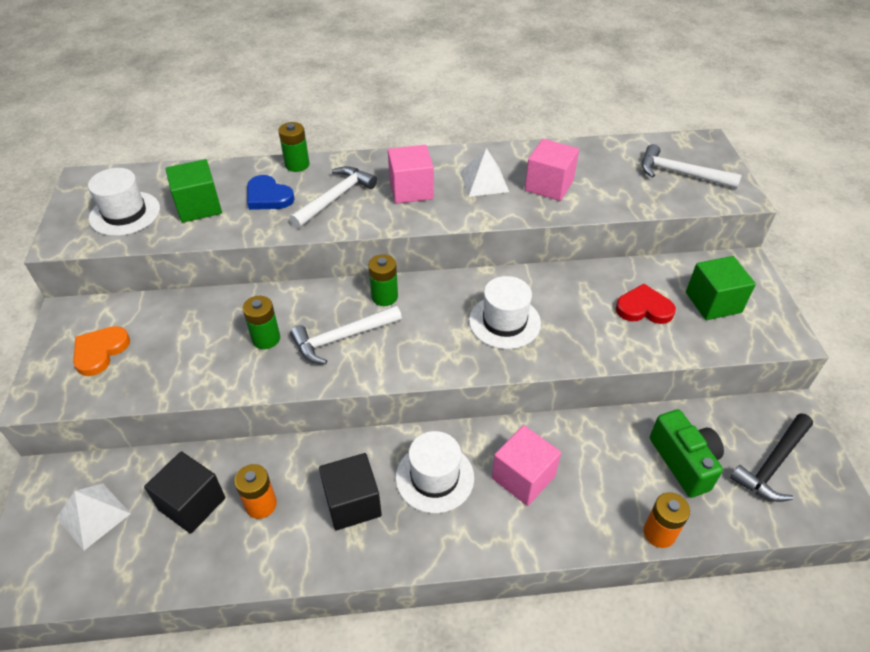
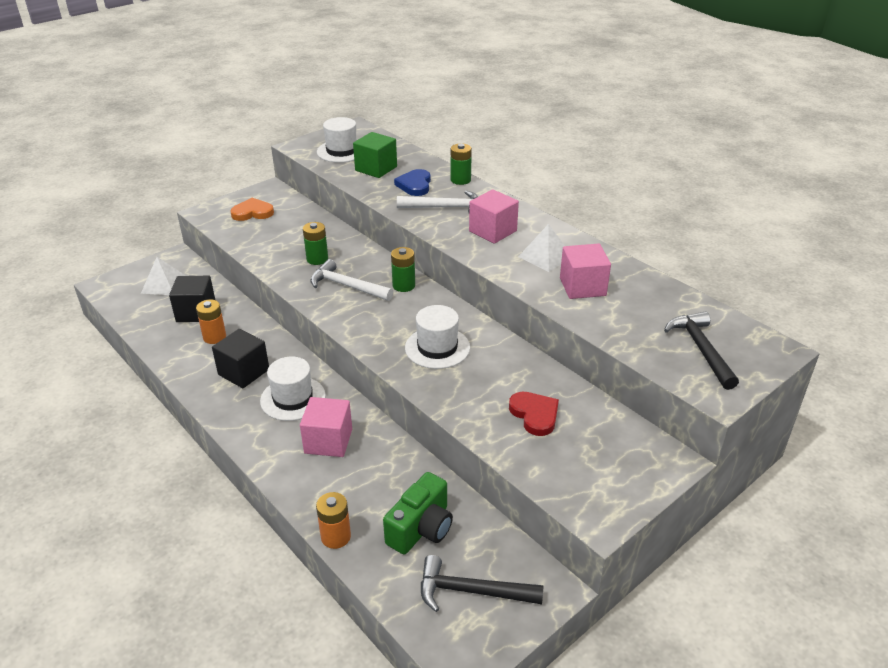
camera: 55 degrees right, 10 degrees down
(680, 174) = (701, 349): white hammer -> black hammer
(713, 302) = (591, 455): green cube -> none

